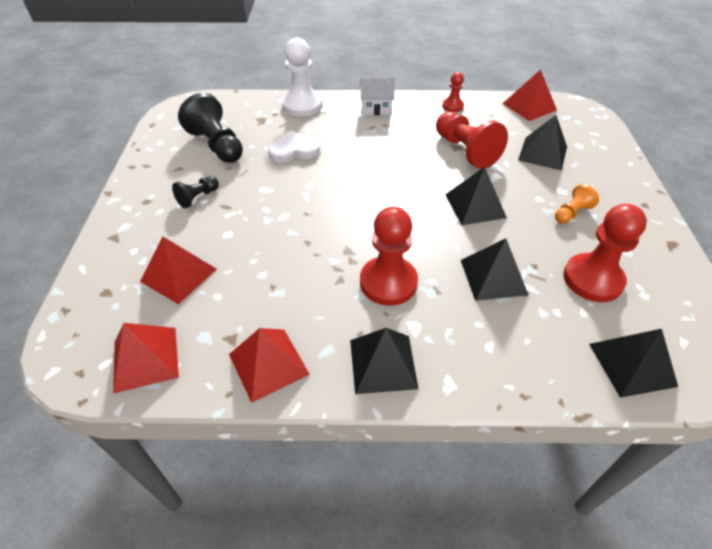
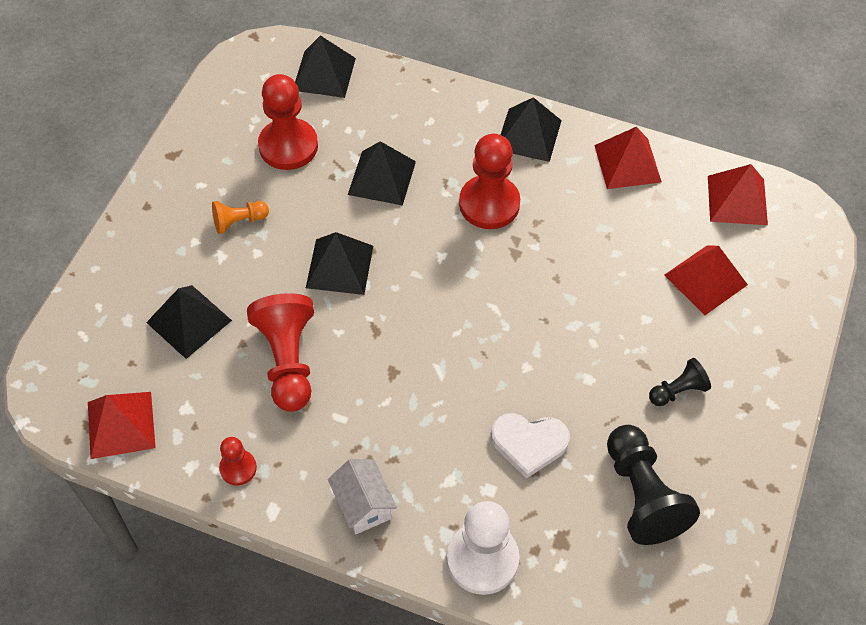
camera: 160 degrees left, 10 degrees up
(376, 108) = (363, 505): white house -> white house turned 45 degrees clockwise

